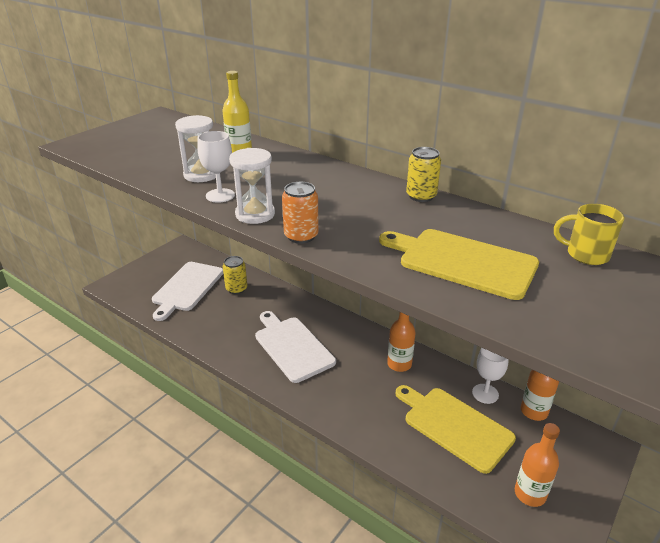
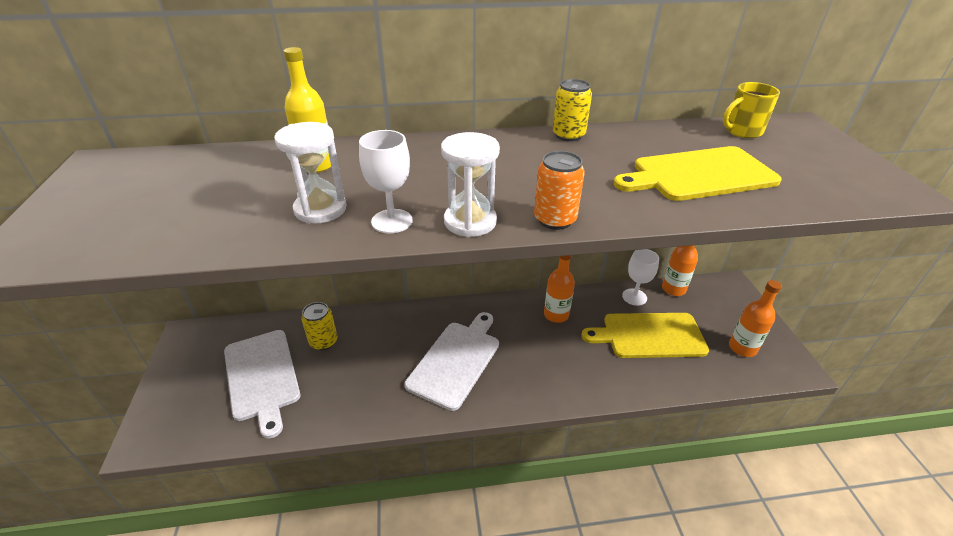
camera: 45 degrees left, 5 degrees up
(292, 346) = (456, 360): white cutting board -> white cutting board turned 105 degrees clockwise

